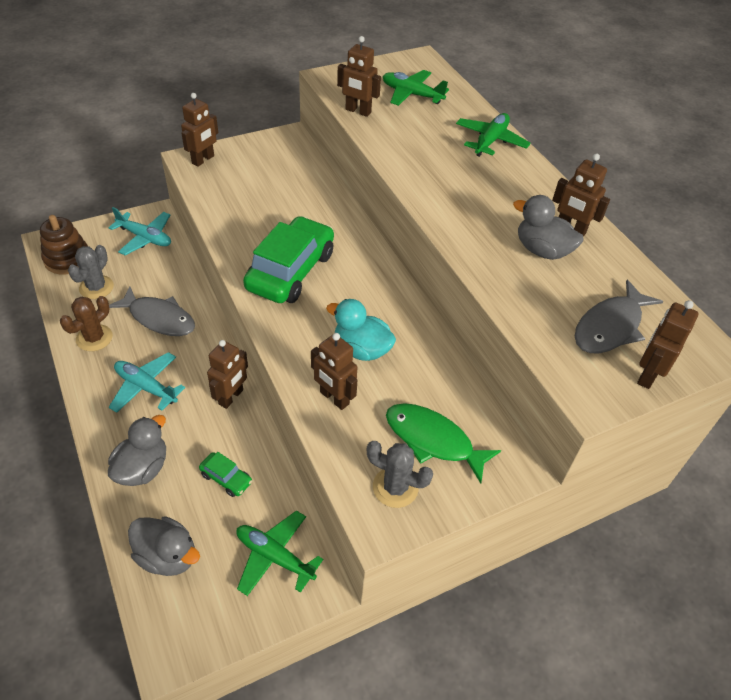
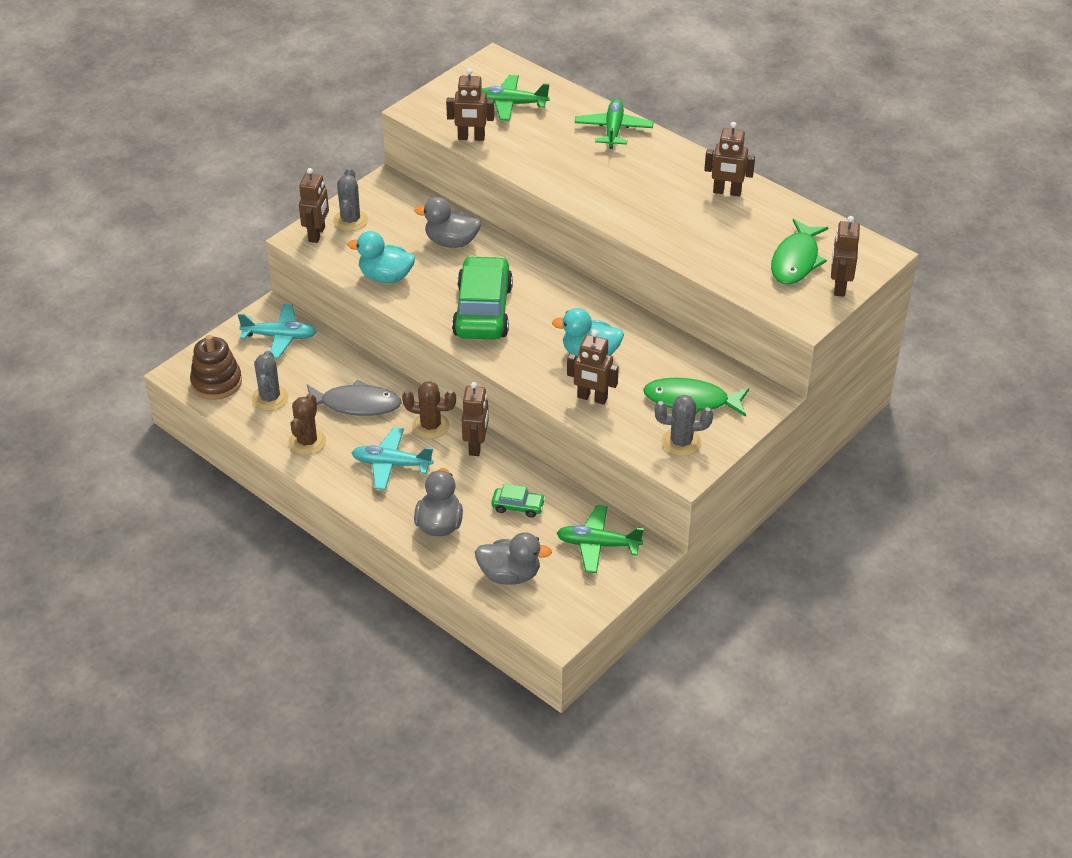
camera: 20 degrees left, 5 degrees down
(205, 362) = (430, 426): none -> brown cactus
(230, 212) = (386, 277): none -> turquoise duck
(238, 157) = (350, 220): none -> grey cactus
(542, 250) = (712, 217): grey duck -> grey duck (451, 242)
(610, 327) = (796, 260): grey fish -> green fish

